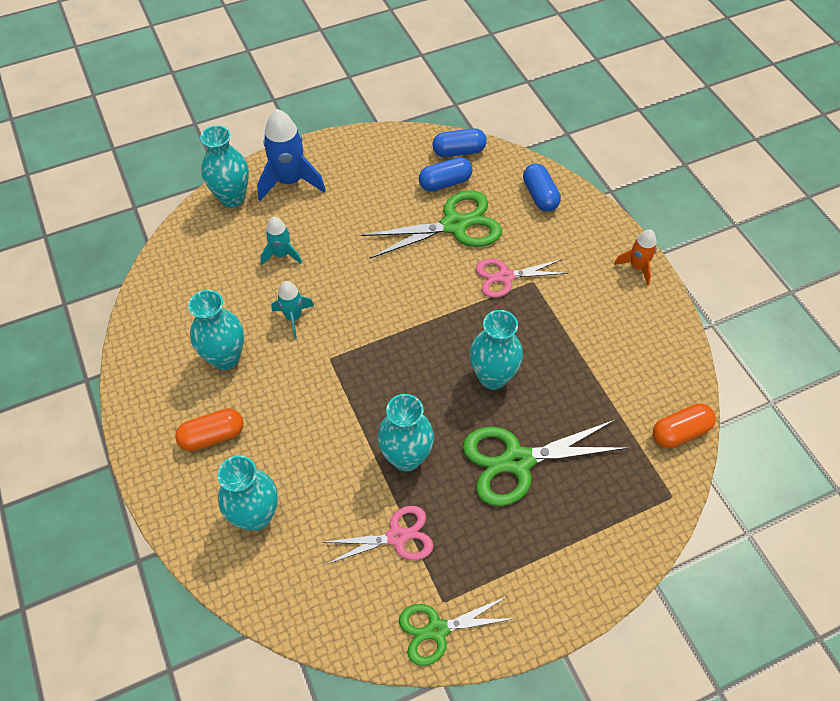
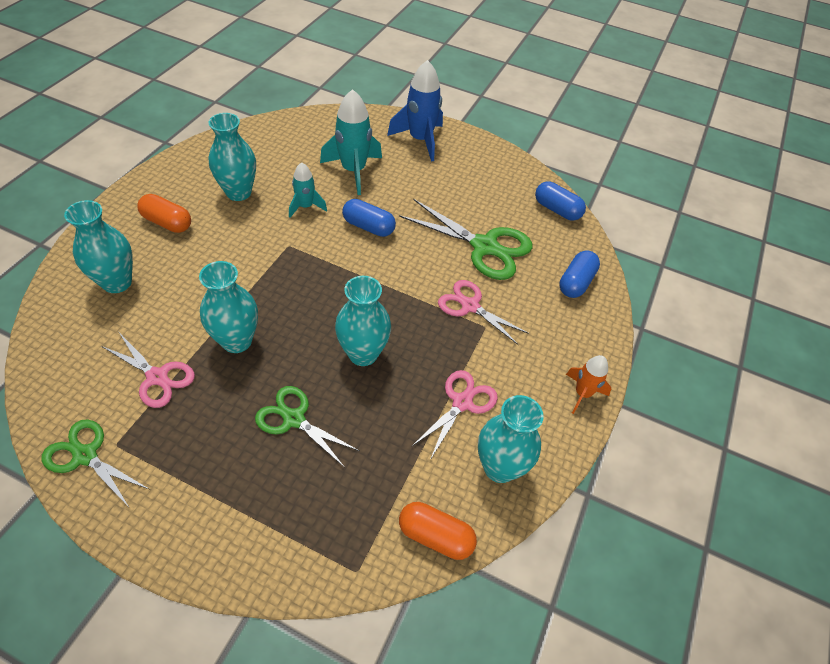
camera: 45 degrees right, 5 degrees down
(232, 198) = (375, 122): turquoise vase -> turquoise vase (499, 467)
(282, 254) = (353, 171): turquoise rocket -> turquoise rocket, size x1.74
(445, 183) = (518, 219): blue capsule -> blue capsule (368, 227)
(517, 461) = (294, 419): green scissors -> green scissors, size x0.63
(588, 343) = (462, 402): none -> pink scissors

